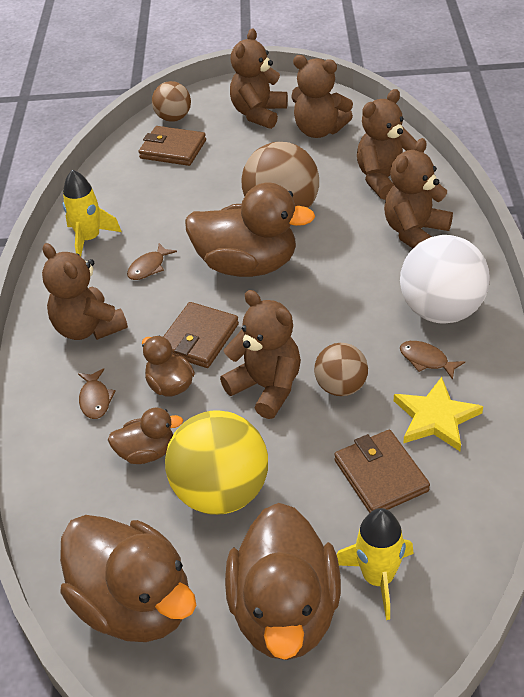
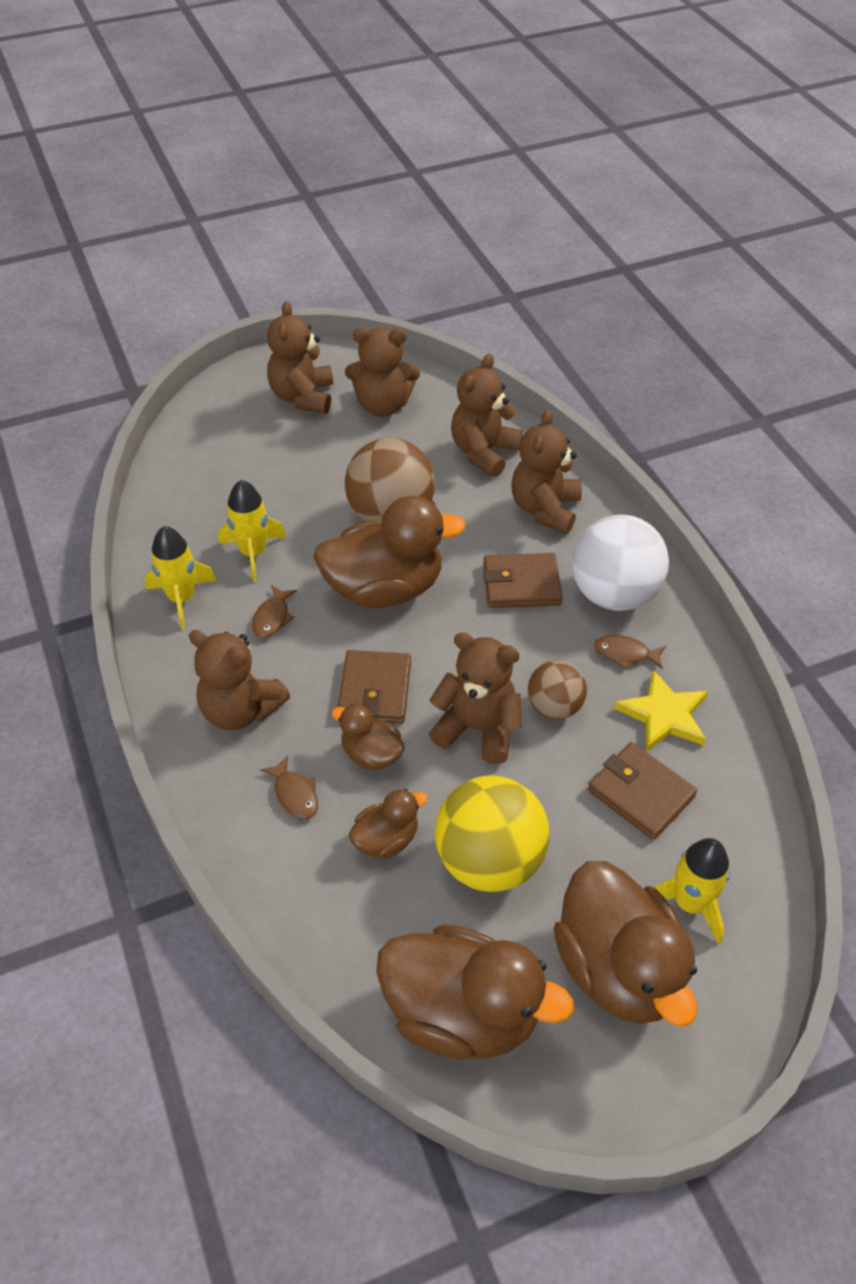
camera: 25 degrees left, 5 degrees up
(160, 218) = (253, 553): none -> yellow rocket
(173, 118) = (203, 421): brown ball -> none
(173, 149) = (223, 462): brown wallet -> brown wallet (521, 584)

